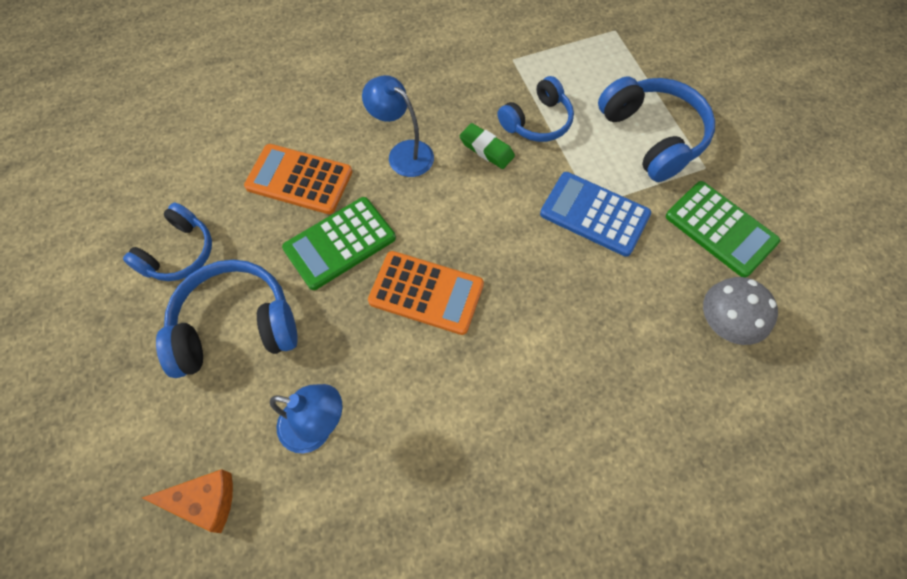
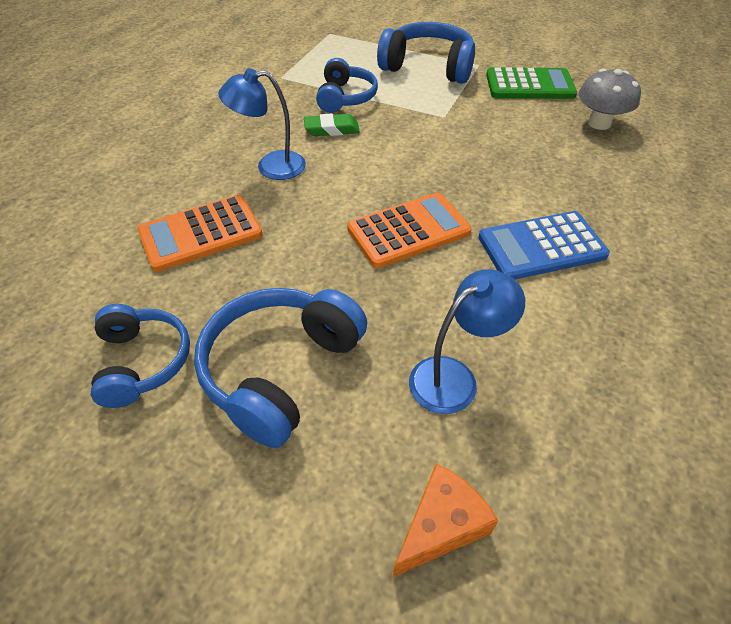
camera: 45 degrees left, 15 degrees down
(340, 243) = (296, 249): green calculator -> none
(594, 214) = (452, 120): blue calculator -> blue calculator (541, 246)

